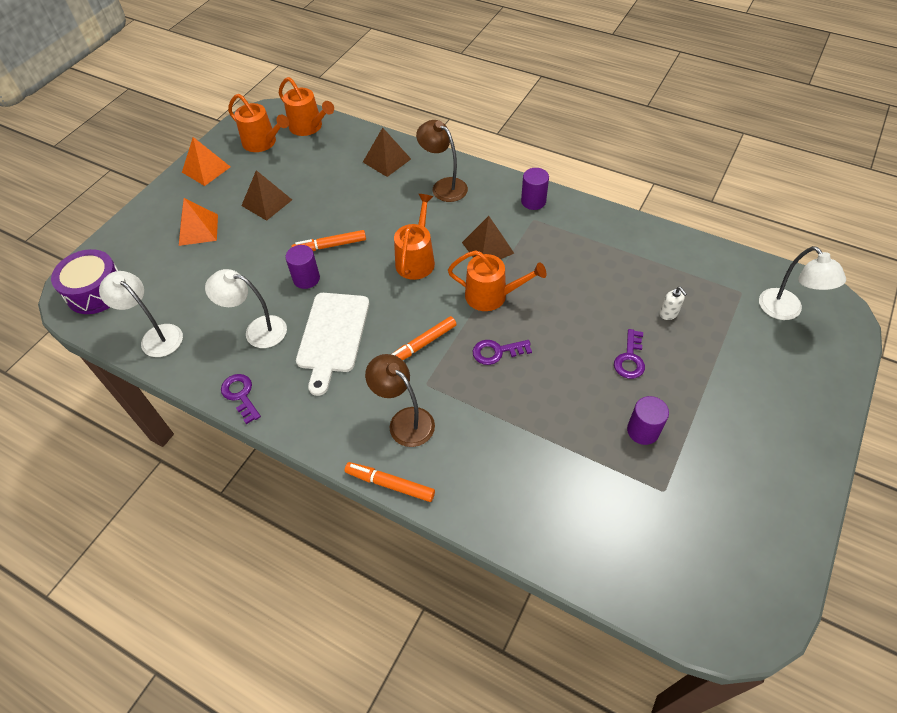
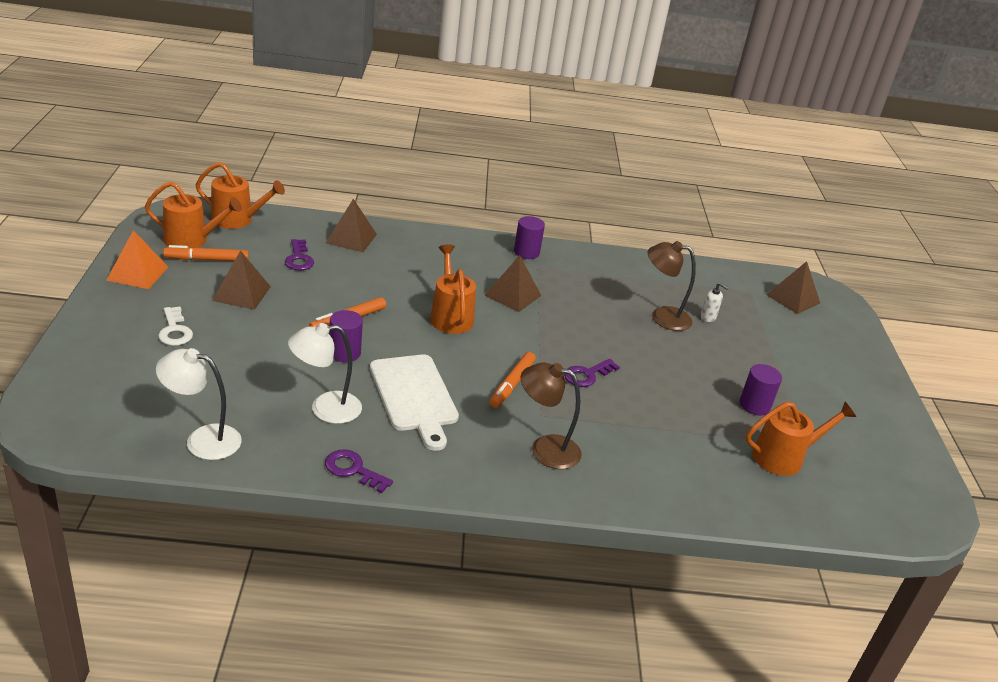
camera: 35 degrees left, 20 degrees down
(96, 291) = (82, 413): purple drum -> none
(198, 229) = (175, 331): orange pyramid -> white key
(390, 484) = (572, 503): orange marker -> orange marker (206, 259)
(444, 186) = (429, 252): brown lamp -> brown lamp (662, 317)
(491, 296) = (547, 332): orange watering can -> orange watering can (783, 457)
(630, 359) = (703, 356): purple key -> purple key (299, 259)
(786, 311) = (793, 299): white lamp -> brown pyramid

